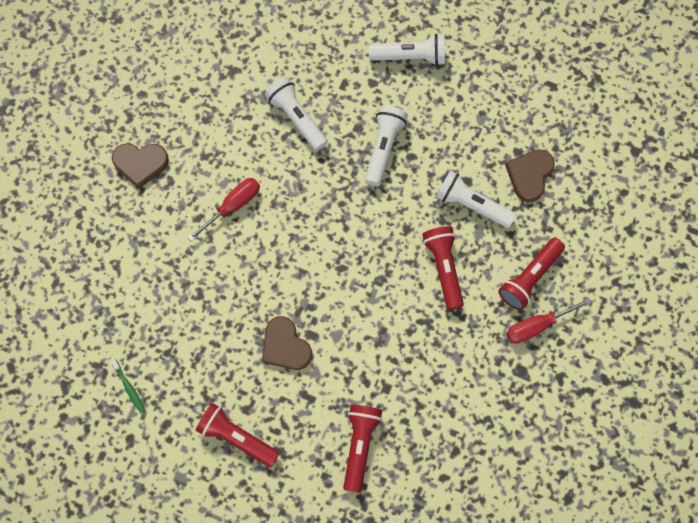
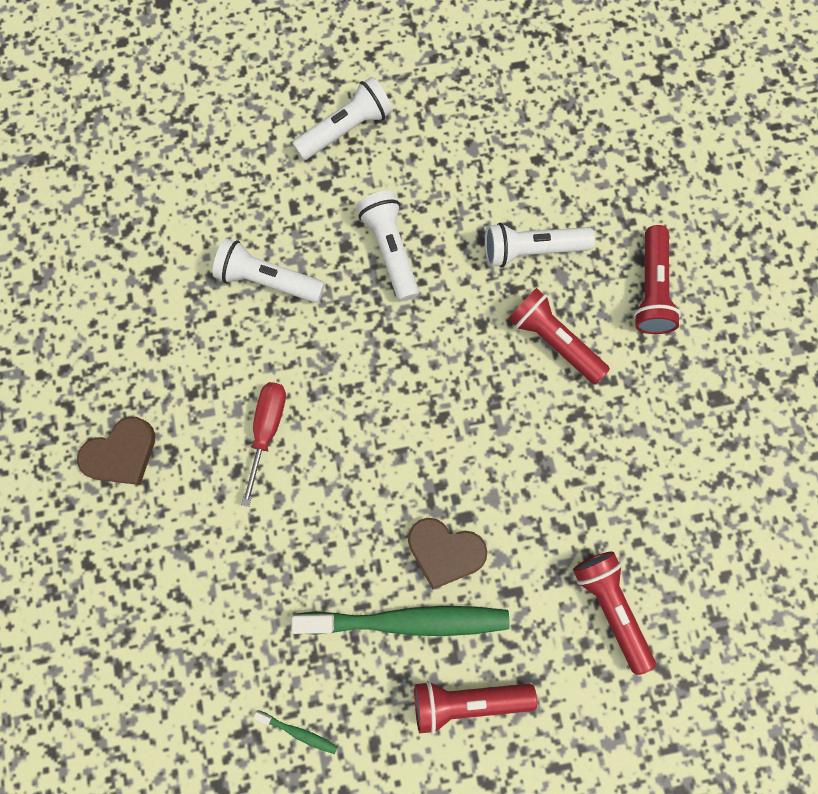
camera: 35 degrees left, 5 degrees up
(234, 369) = (406, 620): none -> green toothbrush
(529, 175) = (568, 177): brown heart -> none
(537, 326) = (697, 336): red screwdriver -> none

